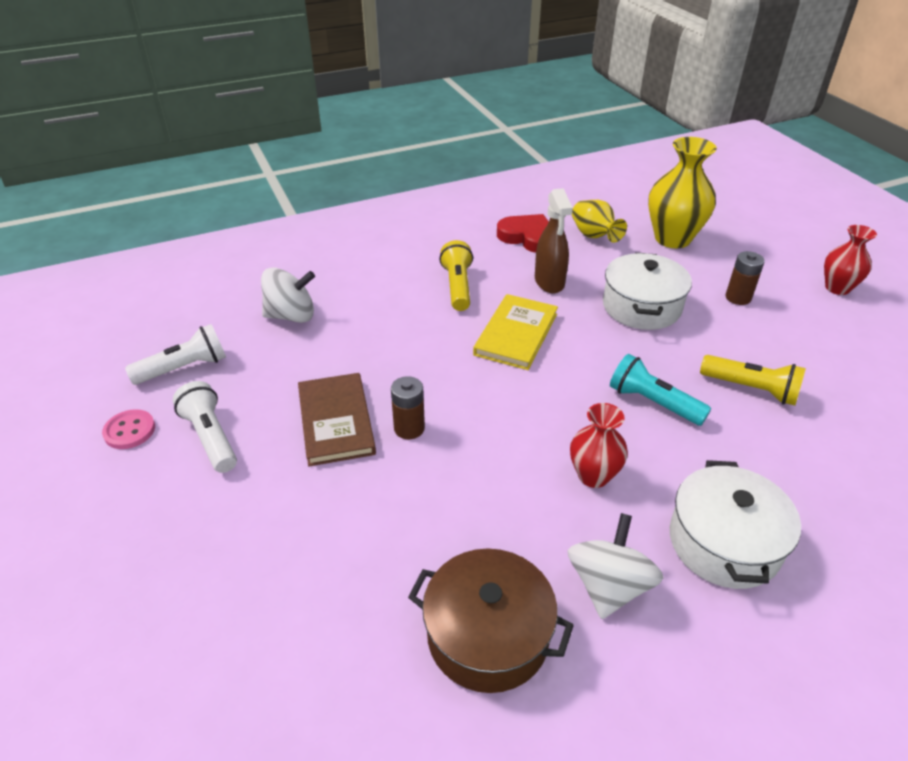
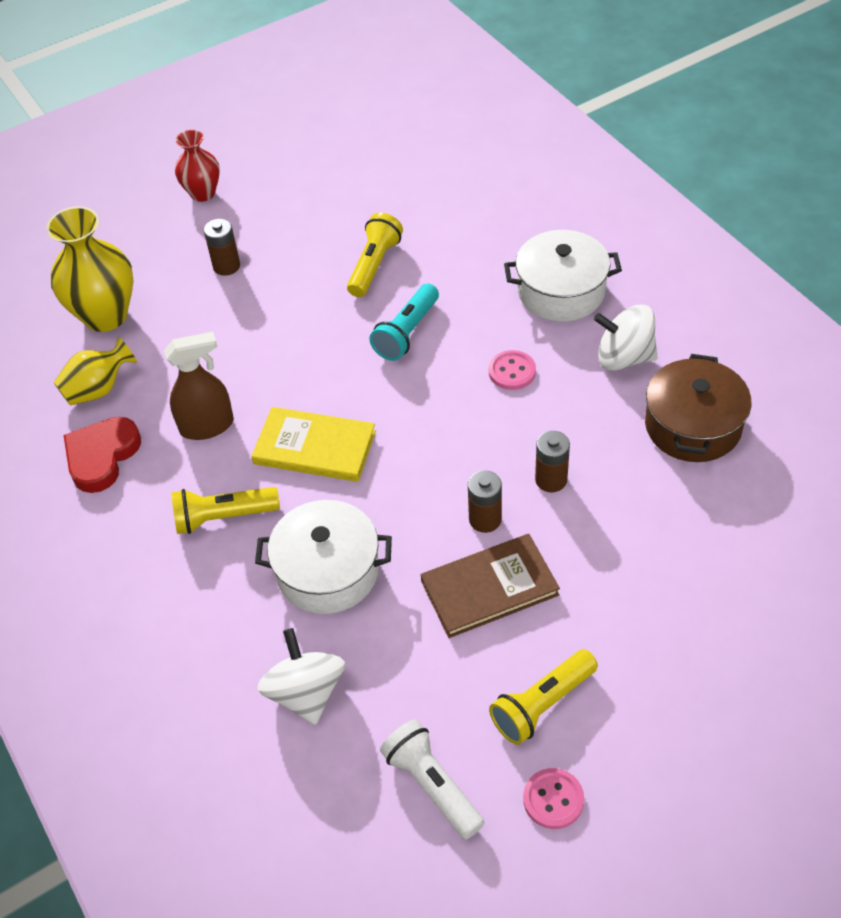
camera: 95 degrees left, 10 degrees up
(210, 437) = (542, 705): white flashlight -> yellow flashlight
(441, 483) = (551, 480): none -> brown battery
(593, 476) = (512, 371): red vase -> pink button
(641, 307) = (250, 342): white pot -> white pot (328, 571)

